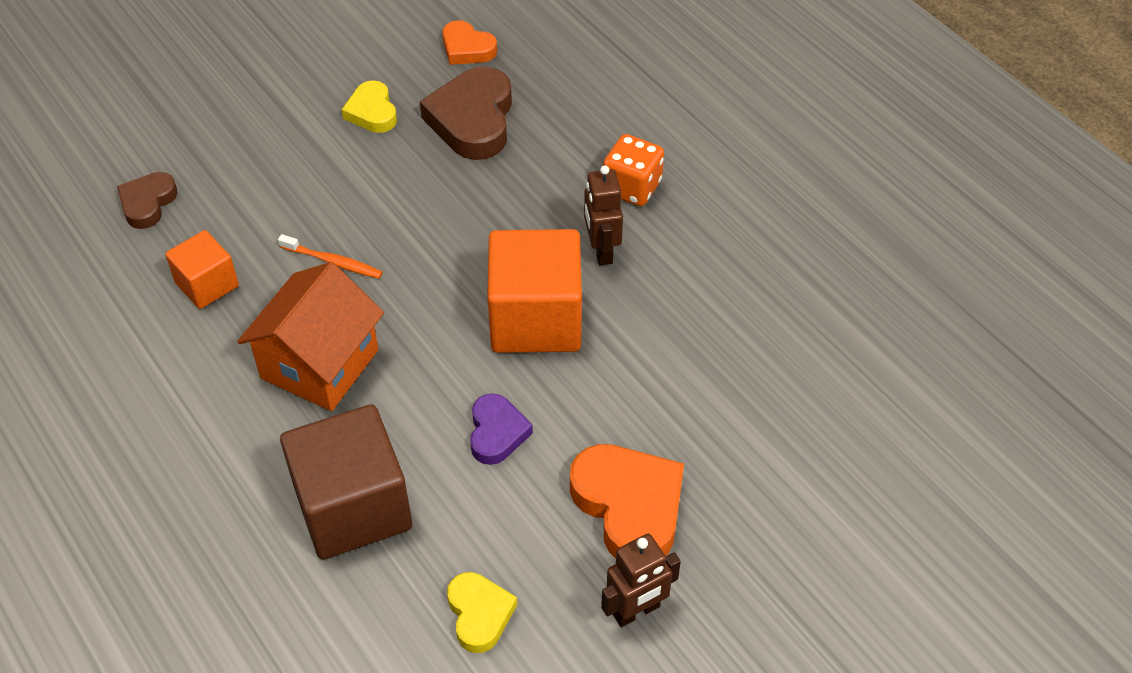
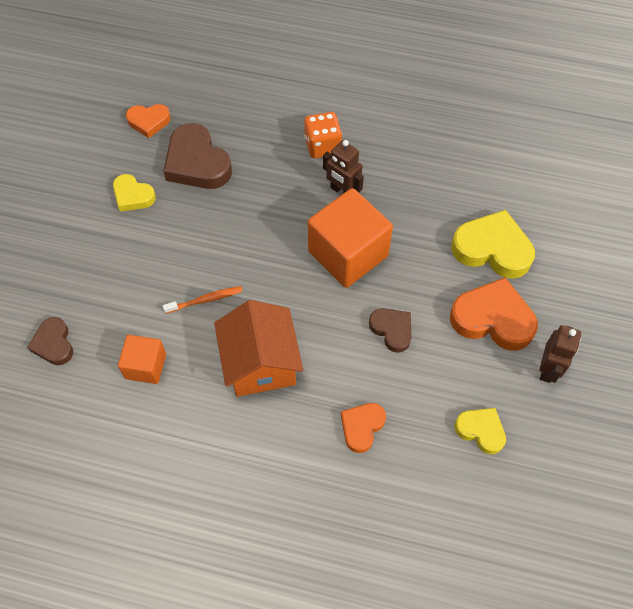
camera: 40 degrees left, 10 degrees up
(353, 507) = (362, 427): brown cube -> orange heart
(497, 433) = (392, 330): purple heart -> brown heart
(715, 430) = (492, 249): none -> yellow heart

